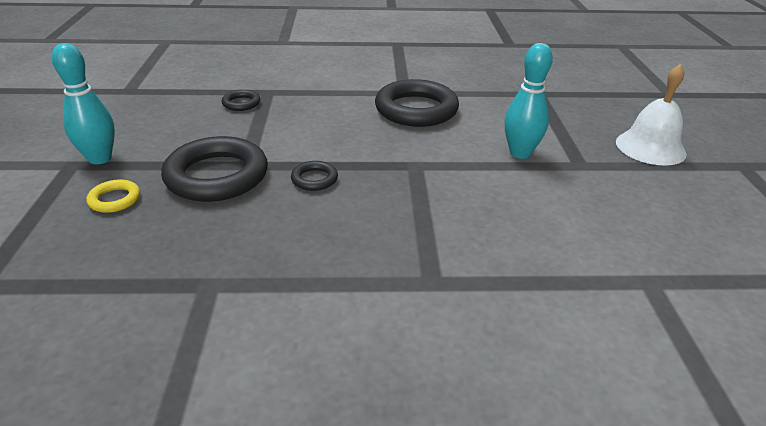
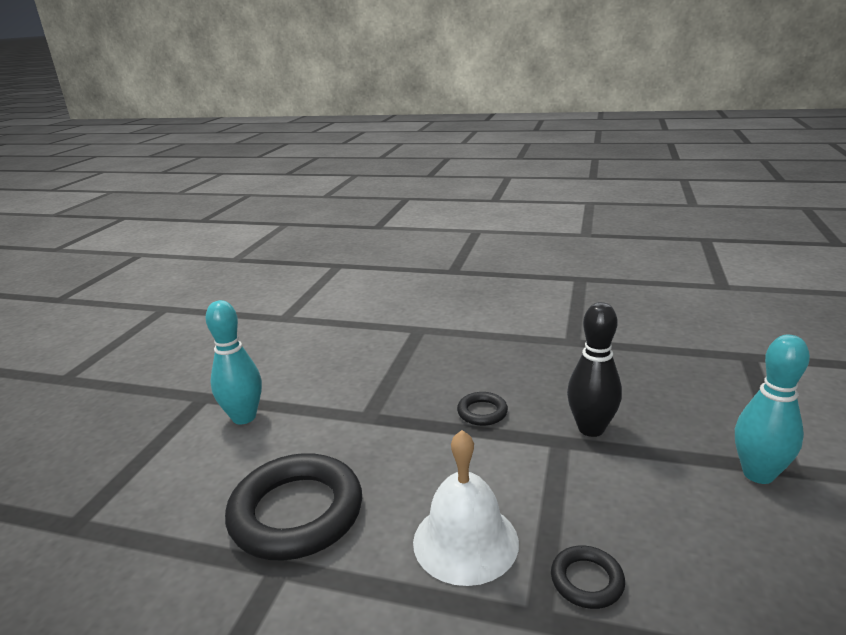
camera: 160 degrees left, 10 degrees down
(115, 199) = (692, 413): yellow ring -> none
(217, 176) = (591, 429): black ring -> black bowling pin
(650, 147) = (103, 407): white bell -> white bell (465, 541)

